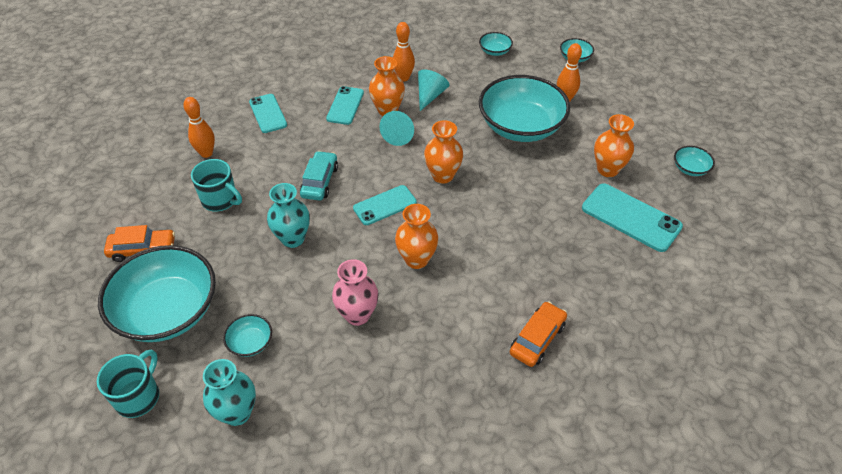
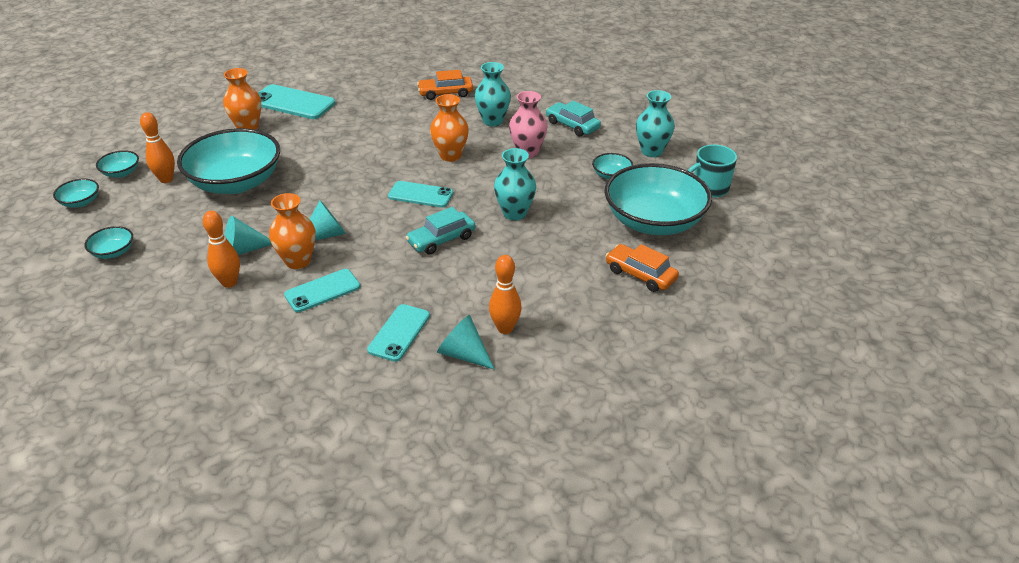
camera: 135 degrees left, 10 degrees down
(216, 126) = (463, 354): none -> turquoise cone
(220, 200) = (538, 275): turquoise mug -> none
(356, 391) = (572, 125): none -> turquoise car
(439, 333) = (493, 121): none -> turquoise vase
(442, 176) = (350, 187): orange vase -> none
(631, 217) = (293, 103): turquoise phone -> turquoise phone turned 60 degrees counterclockwise
(690, 169) = (206, 100): turquoise bowl -> turquoise bowl (121, 173)

